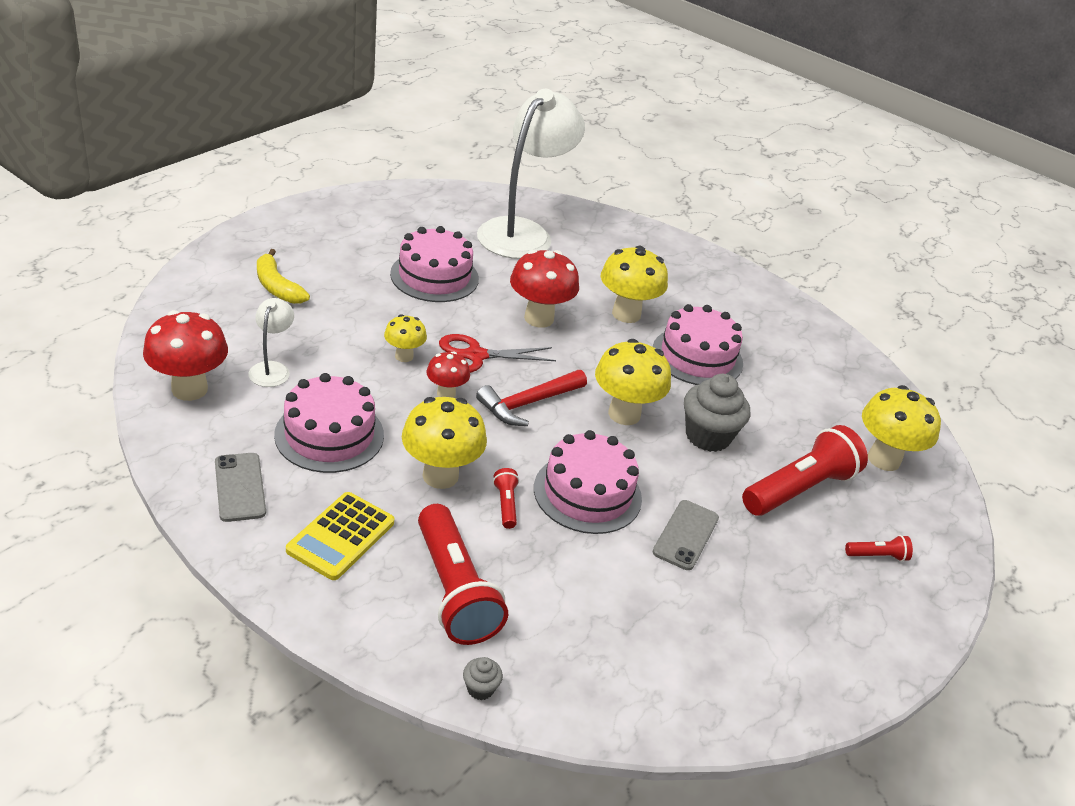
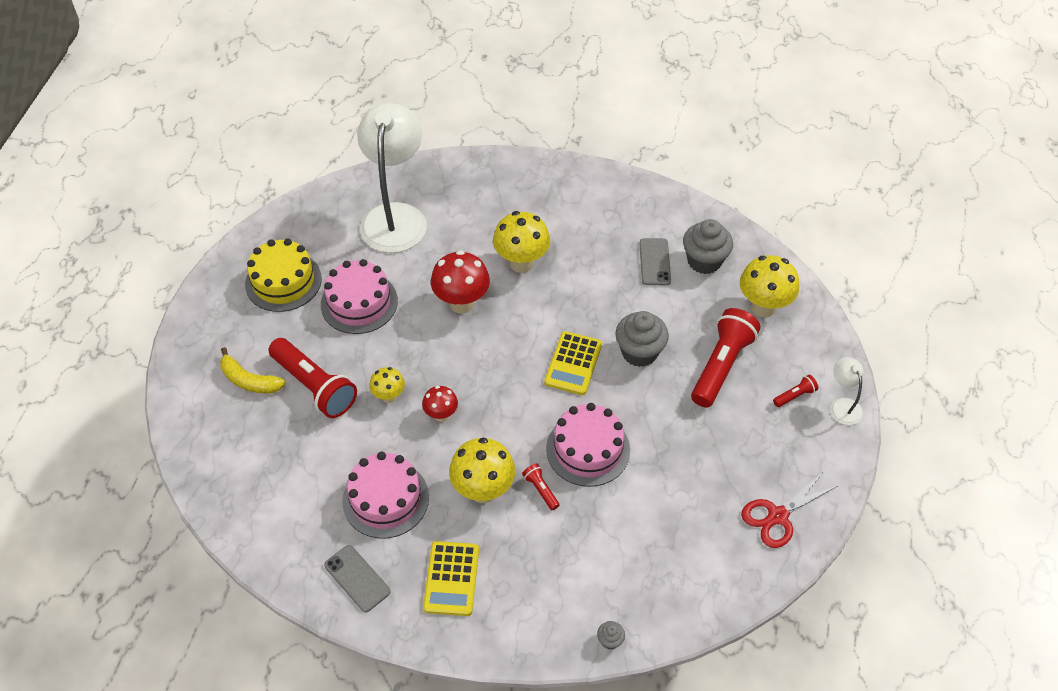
camera: 20 degrees left, 15 degrees up
(189, 389) = (259, 515): red mushroom -> none
(272, 369) = (303, 462): white lamp -> white lamp (843, 405)
(374, 233) = (283, 281): none -> yellow cake
(454, 591) = (550, 578): red flashlight -> red flashlight (315, 386)
(475, 356) = (439, 367): red scissors -> red scissors (777, 516)
(528, 403) = (503, 391): red hammer -> none
(624, 414) = (573, 363): yellow mushroom -> yellow calculator
(686, 535) = (669, 448): grey phone -> grey phone (655, 262)
(697, 356) = (594, 278): pink cake -> none
(835, 393) = (704, 261): none -> grey cupcake

